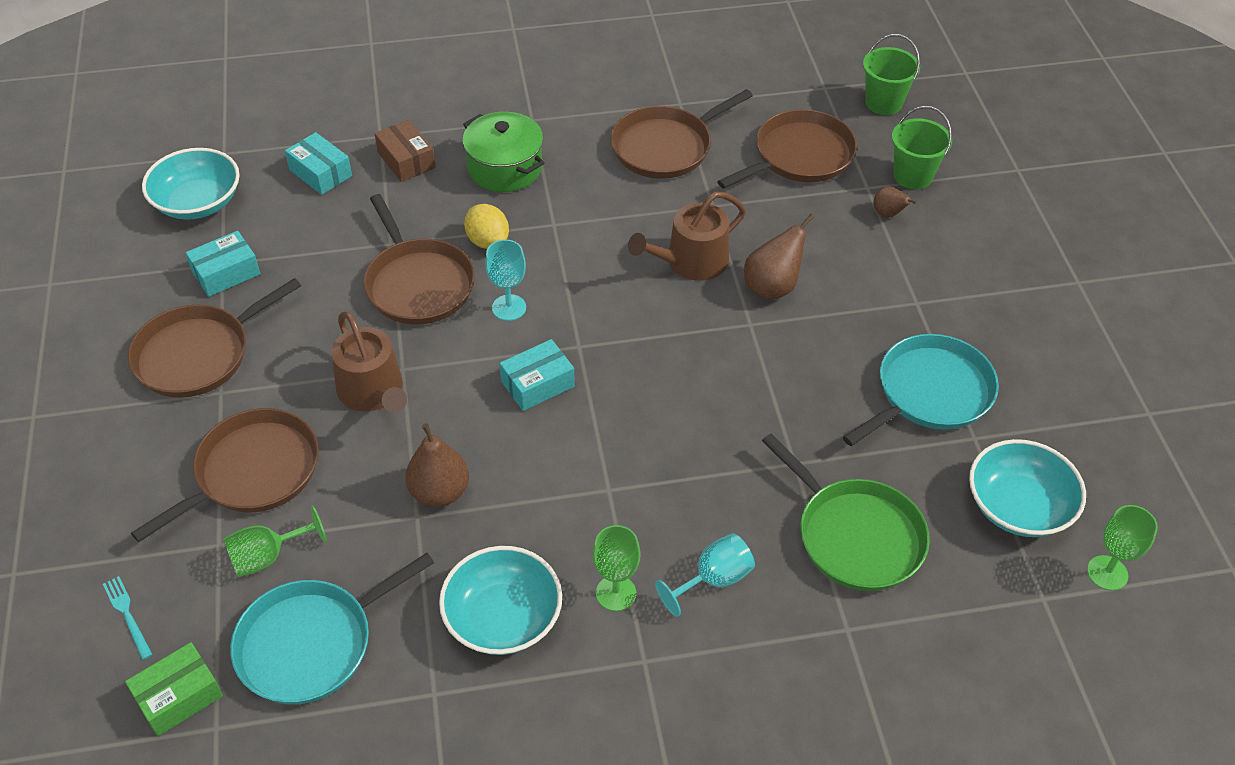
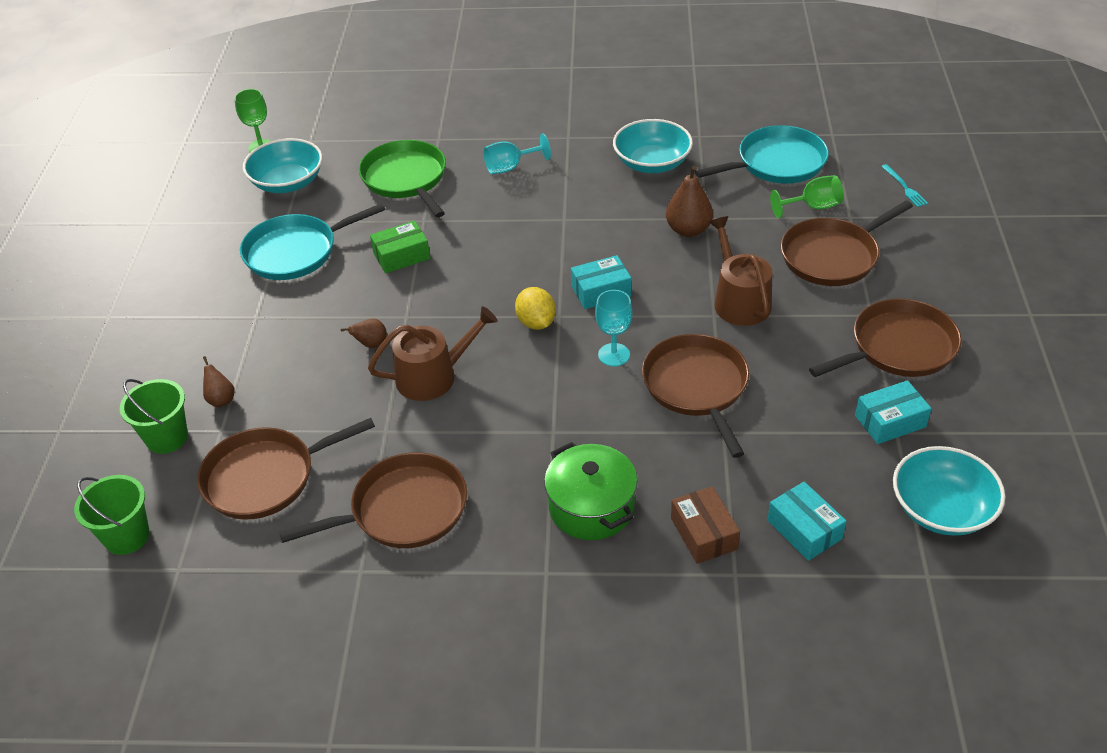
camera: 165 degrees left, 5 degrees down
(179, 696) = (858, 148): green box -> green box (401, 256)
(488, 241) = (623, 422): yellow lemon -> yellow lemon (536, 322)
(616, 593) = (576, 167): green goblet -> none
(772, 287) = (371, 344): brown pear -> brown pear, size x0.58

